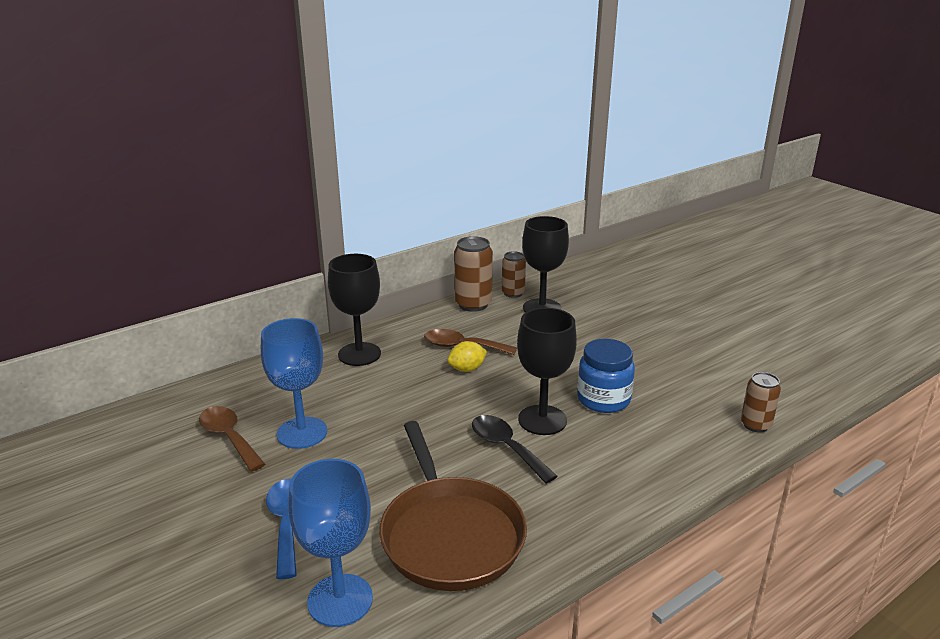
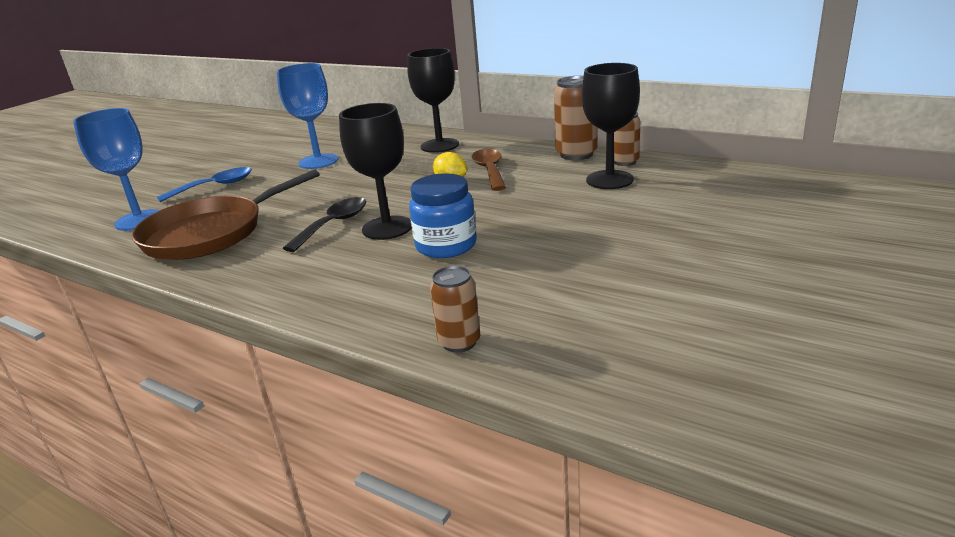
camera: 70 degrees right, 0 degrees up
(229, 437) = (302, 147): brown spoon -> none

